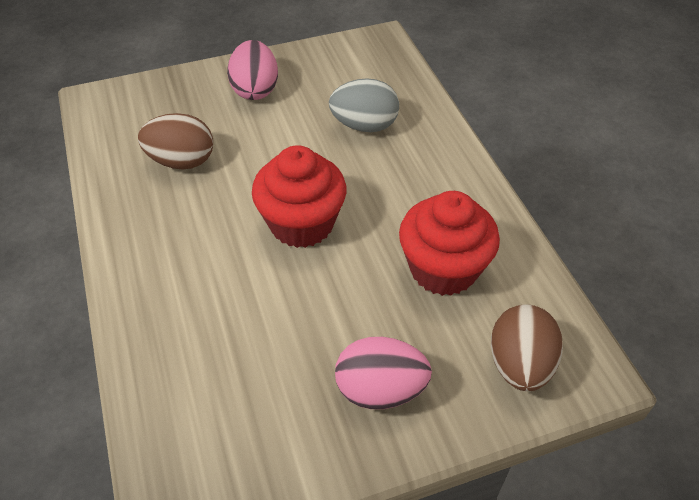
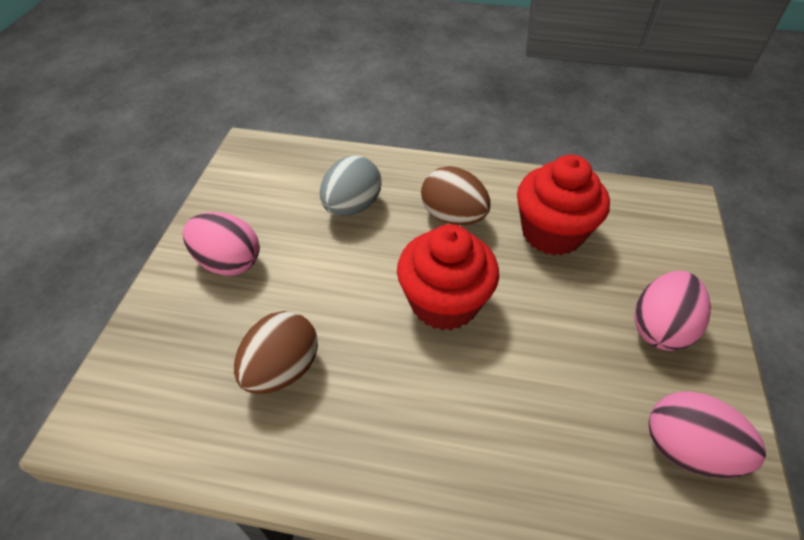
camera: 60 degrees left, 0 degrees up
(251, 441) = (687, 449): none -> pink egg
(519, 364) = (665, 234): brown egg -> brown egg (453, 216)

